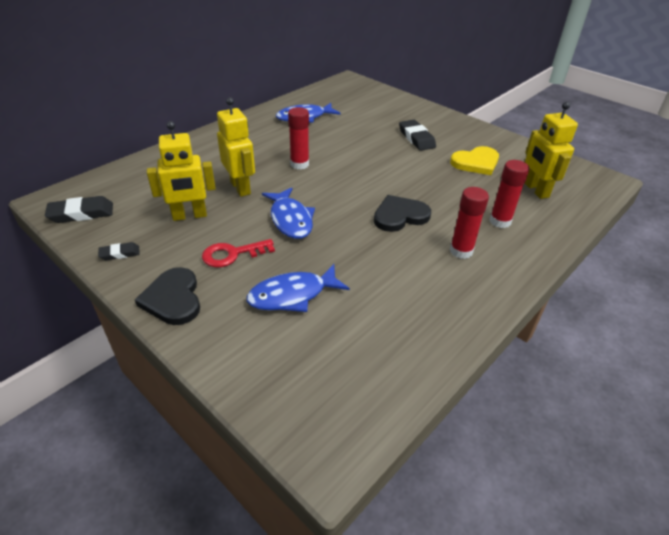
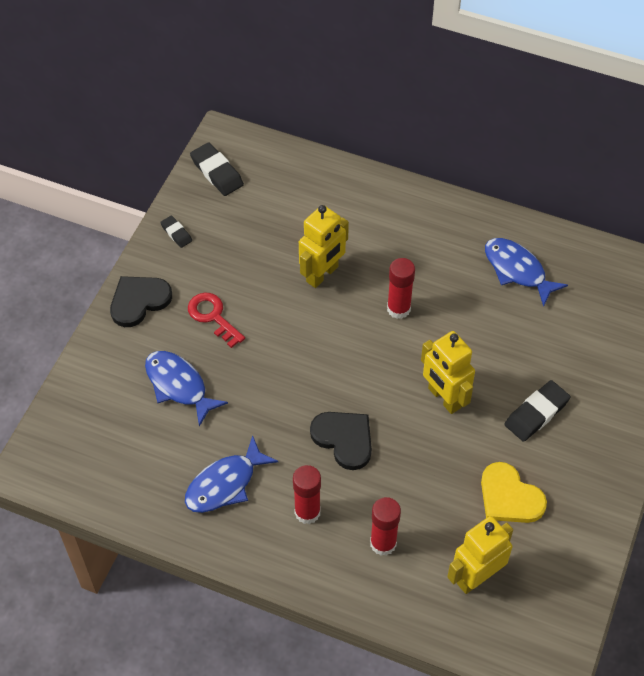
camera: 70 degrees right, 15 degrees up
(189, 216) = (253, 255): yellow robot -> yellow robot (444, 398)
(290, 220) = (288, 341): blue fish -> blue fish (225, 484)

